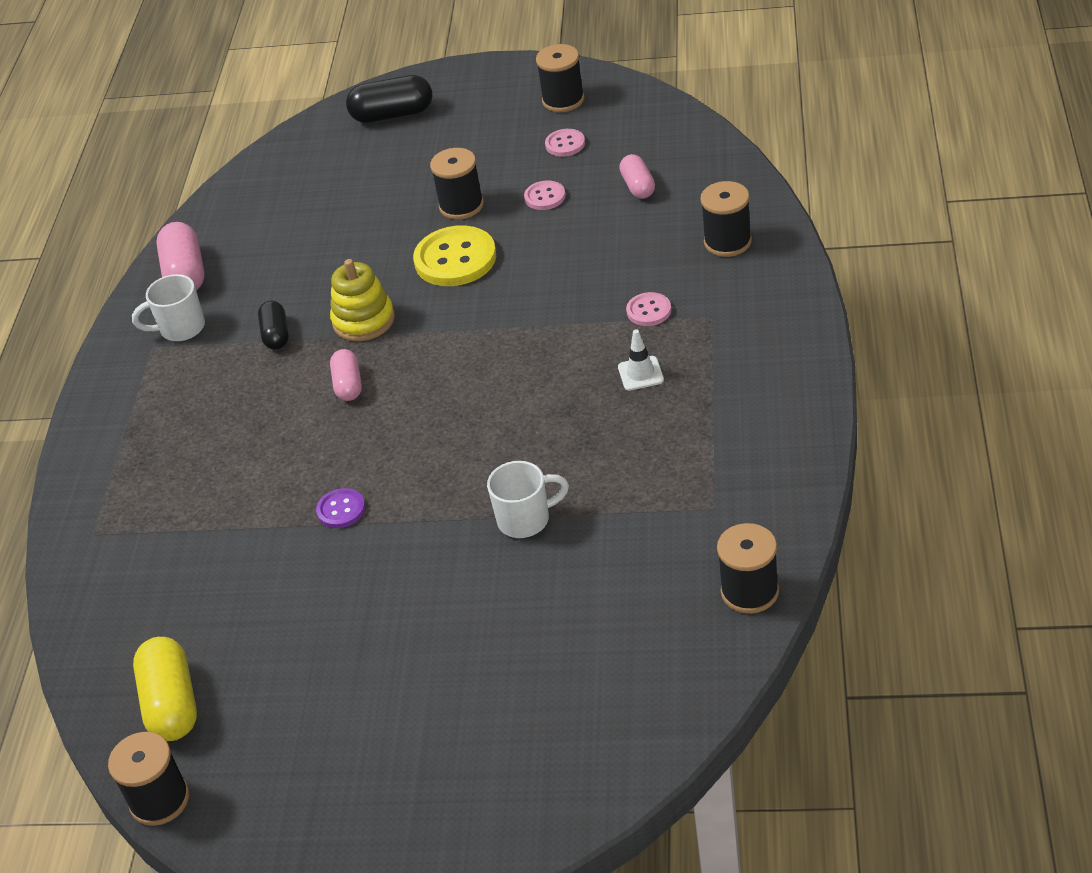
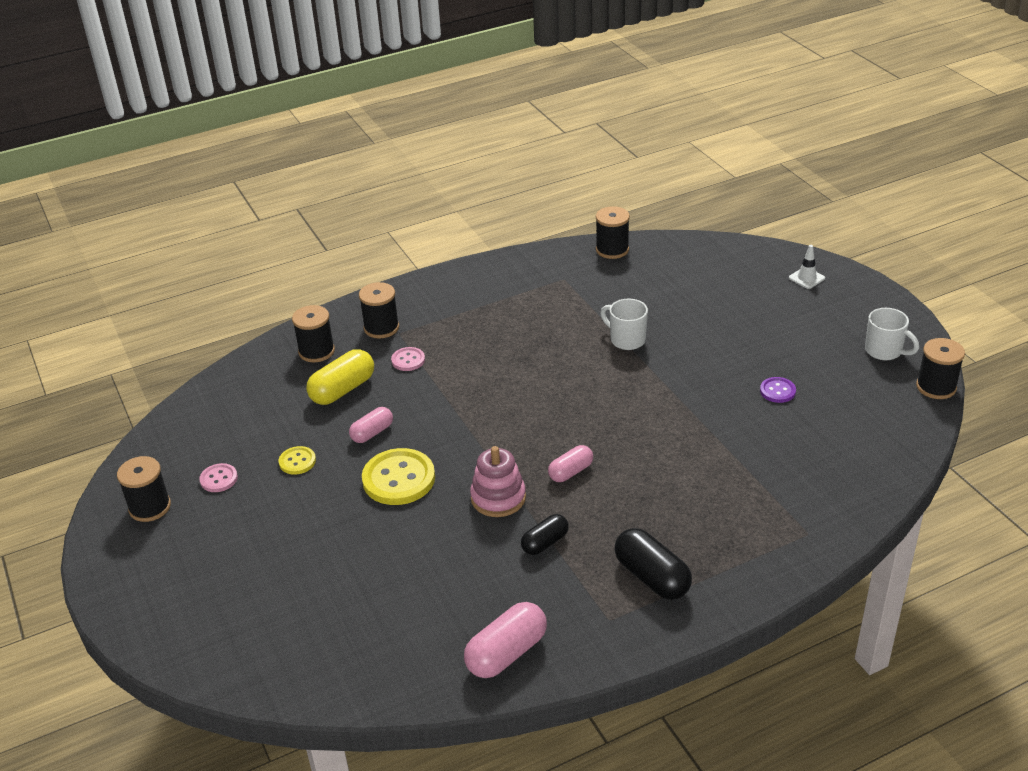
camera: 125 degrees left, 5 degrees down
(172, 704) = (881, 416): yellow capsule -> yellow capsule (343, 390)
(181, 328) = (576, 612): white mug -> white mug (884, 351)
(341, 510) = (682, 418): purple button -> purple button (777, 391)
(363, 320) = (498, 498): yellow stacking toy -> pink stacking toy
(392, 114) = (200, 622): black capsule -> black capsule (652, 577)
(461, 206) = (328, 506): black spool -> black spool (381, 328)
(545, 197) = (297, 461): pink button -> yellow button
(638, 186) = (265, 416): pink capsule -> pink capsule (372, 433)
(640, 373) = (471, 342): white traffic cone -> white traffic cone (806, 278)

